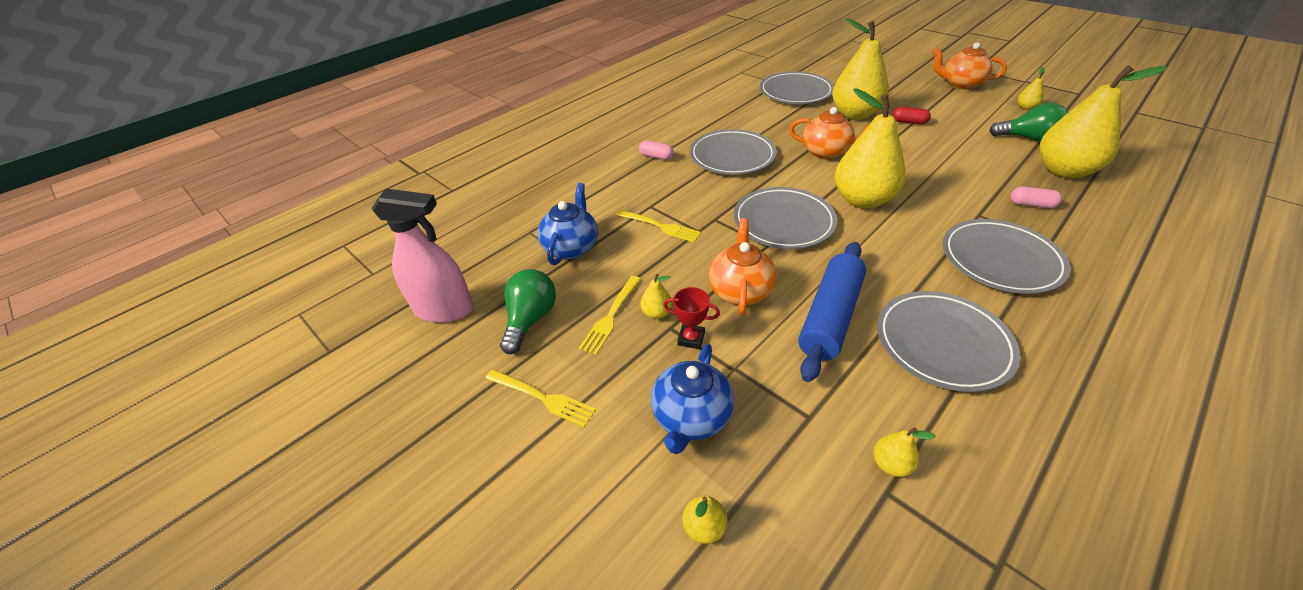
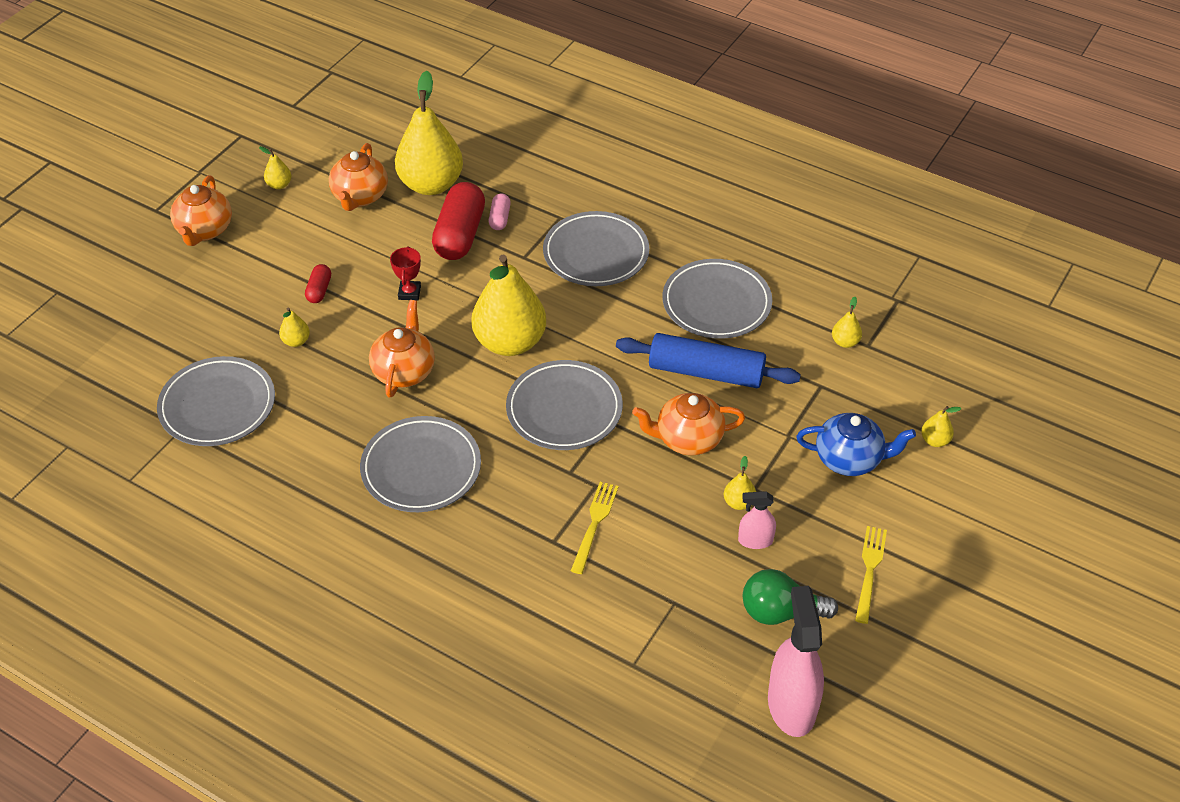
camera: 105 degrees left, 5 degrees up
(571, 247) = (653, 607): blue teapot -> none
(610, 317) = (755, 540): yellow fork -> pink spray bottle
(656, 157) = (429, 556): pink capsule -> none
(691, 338) = (764, 470): red trophy -> red trophy (409, 293)
(854, 114) = (296, 341): yellow pear -> yellow pear, size x0.40
(997, 182) = (460, 235): none -> red capsule
(1028, 138) = (360, 197): green light bulb -> orange teapot

